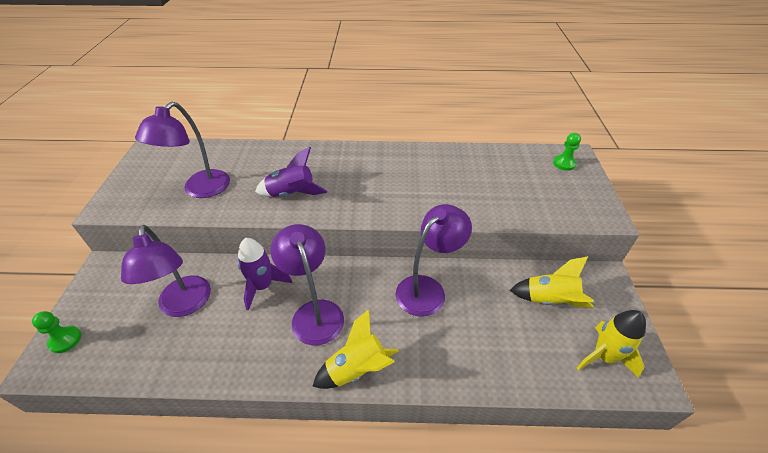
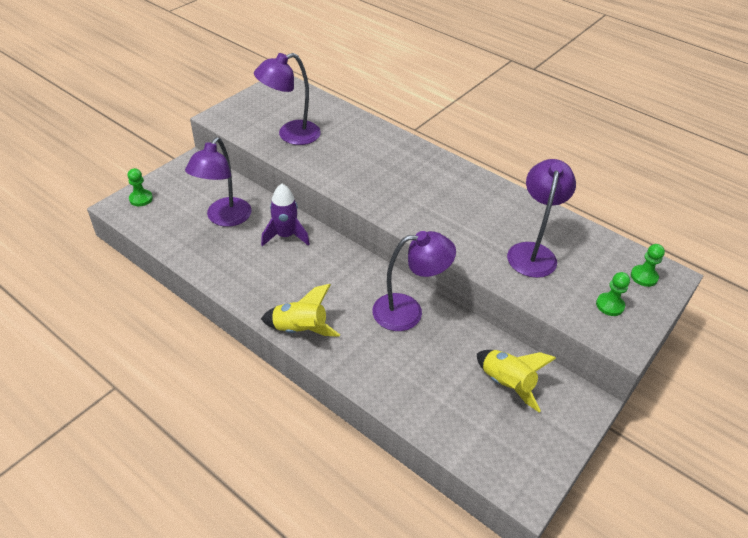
camera: 35 degrees right, 0 degrees up
(292, 194) = (355, 173): purple rocket -> none
(314, 312) = (305, 275): purple lamp -> purple lamp (532, 252)
(570, 195) = (609, 305): none -> green pawn
(603, 357) = (504, 449): yellow rocket -> none

